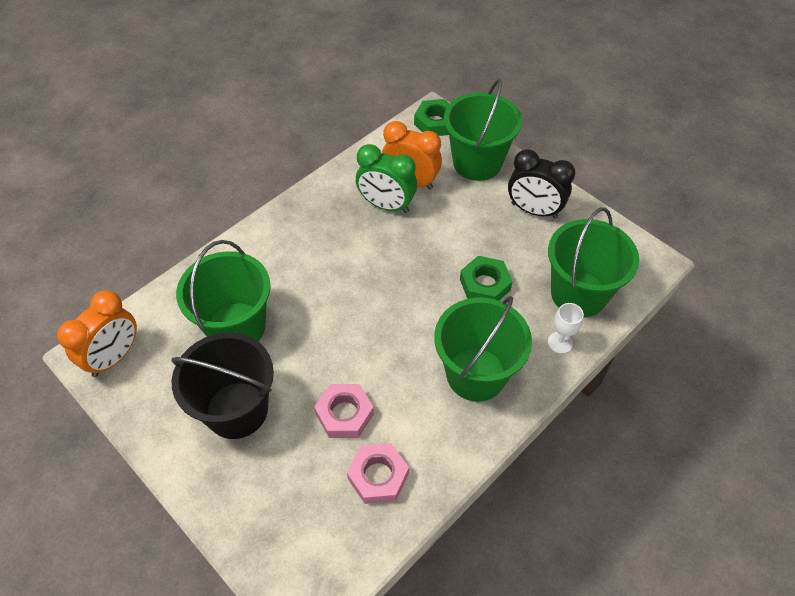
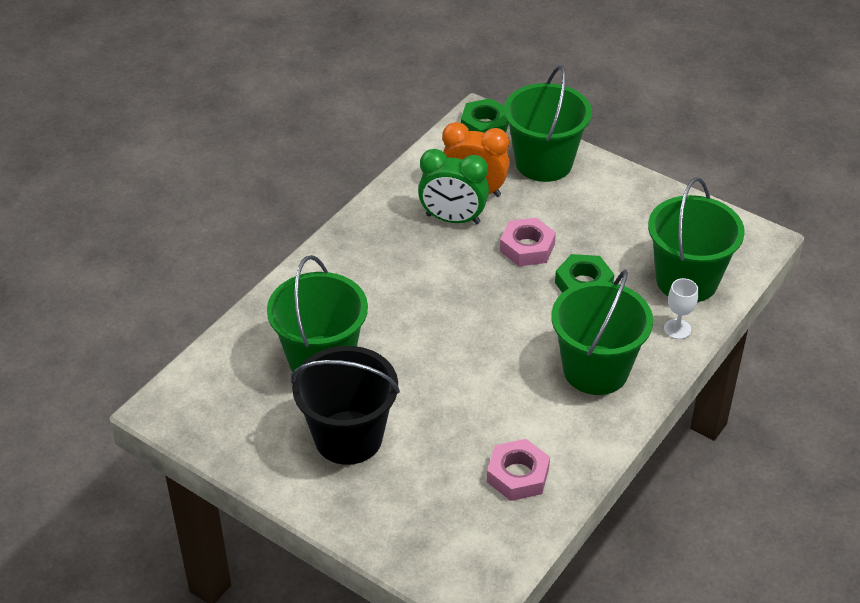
camera: 10 degrees left, 10 degrees down
(114, 357) = (194, 407): orange clock -> none
(344, 414) = (466, 425): pink nut -> pink nut (527, 247)
(534, 211) = (619, 205): black clock -> none

